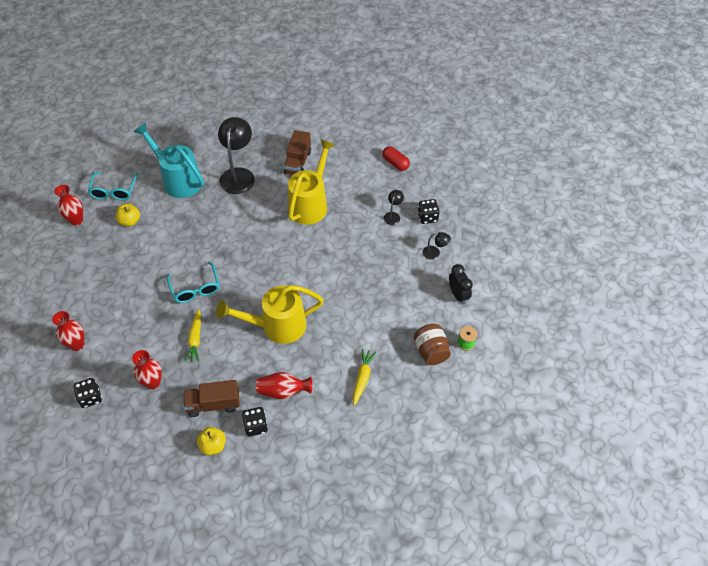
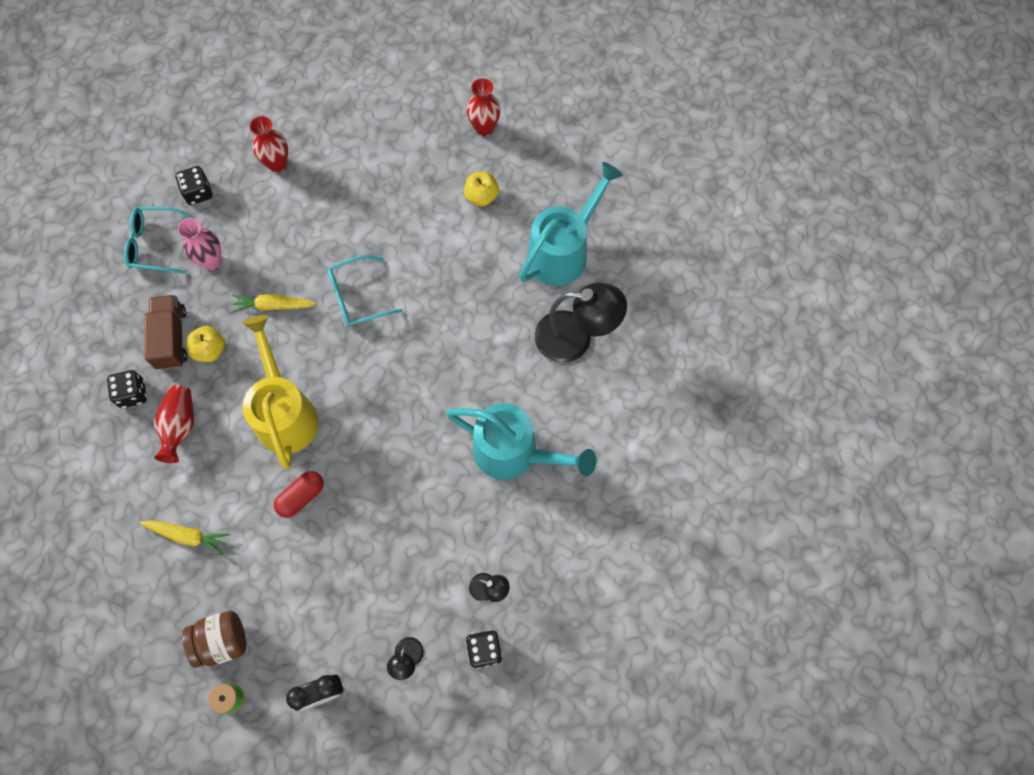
camera: 90 degrees right, 15 degrees up
(114, 190) = (540, 167): turquoise glasses -> turquoise glasses (156, 244)
(153, 382) = (211, 261): red vase -> pink vase
(213, 445) = (112, 343): yellow apple -> yellow apple (210, 350)
(298, 162) = (605, 429): brown truck -> none
(311, 204) = (515, 453): yellow watering can -> turquoise watering can
(395, 163) = (608, 597): red capsule -> red capsule (301, 496)

